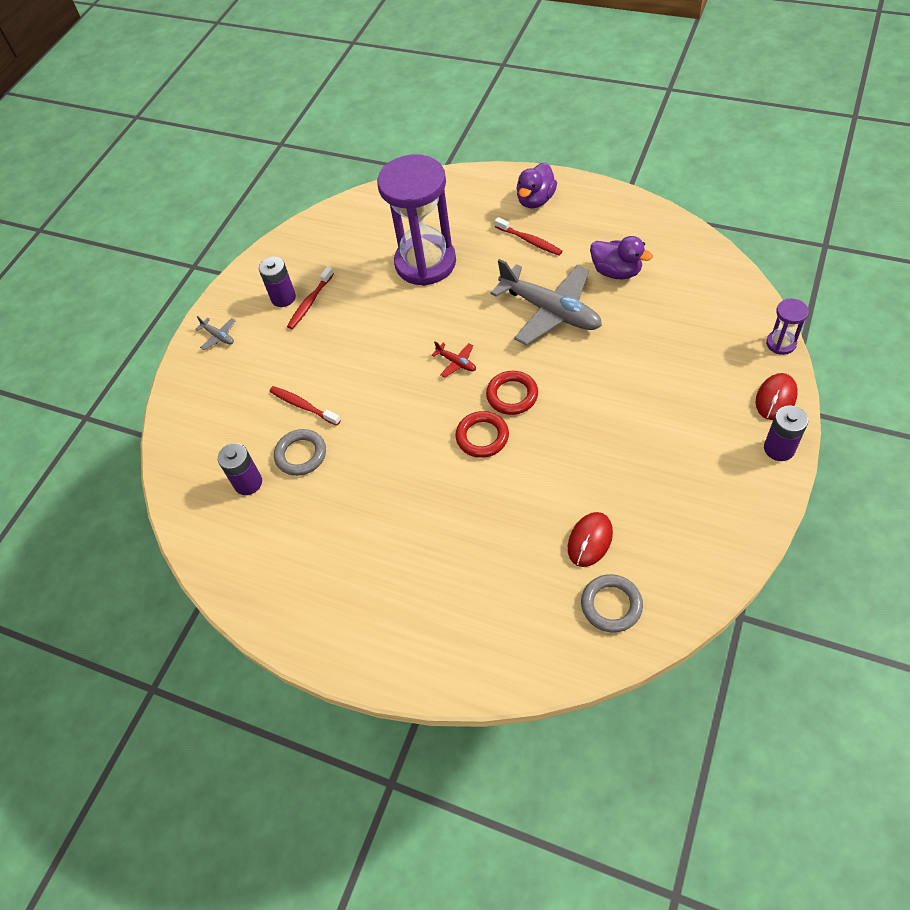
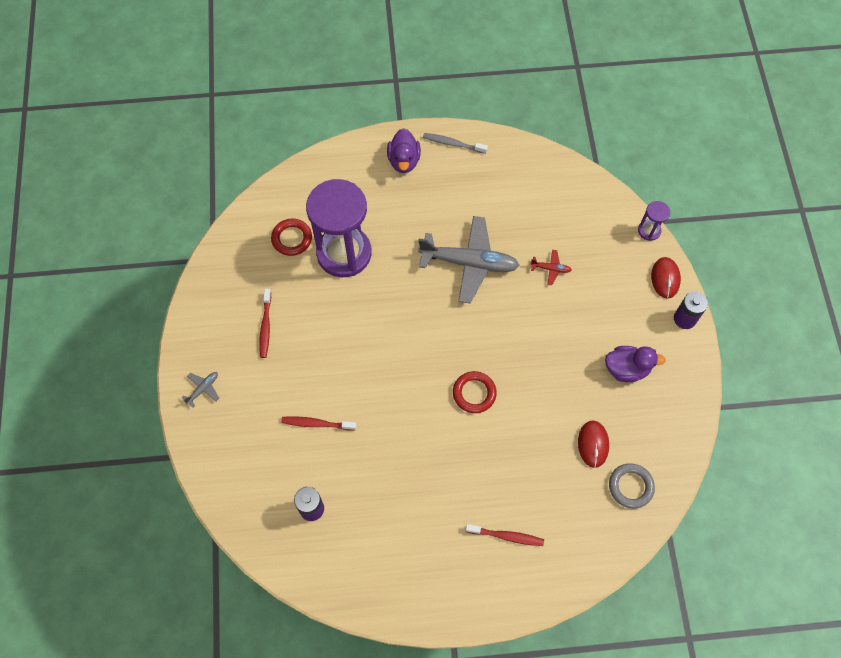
camera: 35 degrees left, 10 degrees up
(219, 336) = (203, 389): grey plane -> grey plane turned 60 degrees counterclockwise
(283, 298) = (239, 330): purple battery -> none
(301, 455) = (340, 467): grey ring -> none
(456, 362) = (420, 337): red plane -> red plane (551, 269)
(512, 395) = (478, 349): red ring -> red ring (292, 239)
(529, 241) = (419, 202): red toothbrush -> red toothbrush (506, 536)
(597, 199) = (453, 144): none -> grey toothbrush
(616, 271) = (502, 208): purple duck -> purple duck (626, 369)

